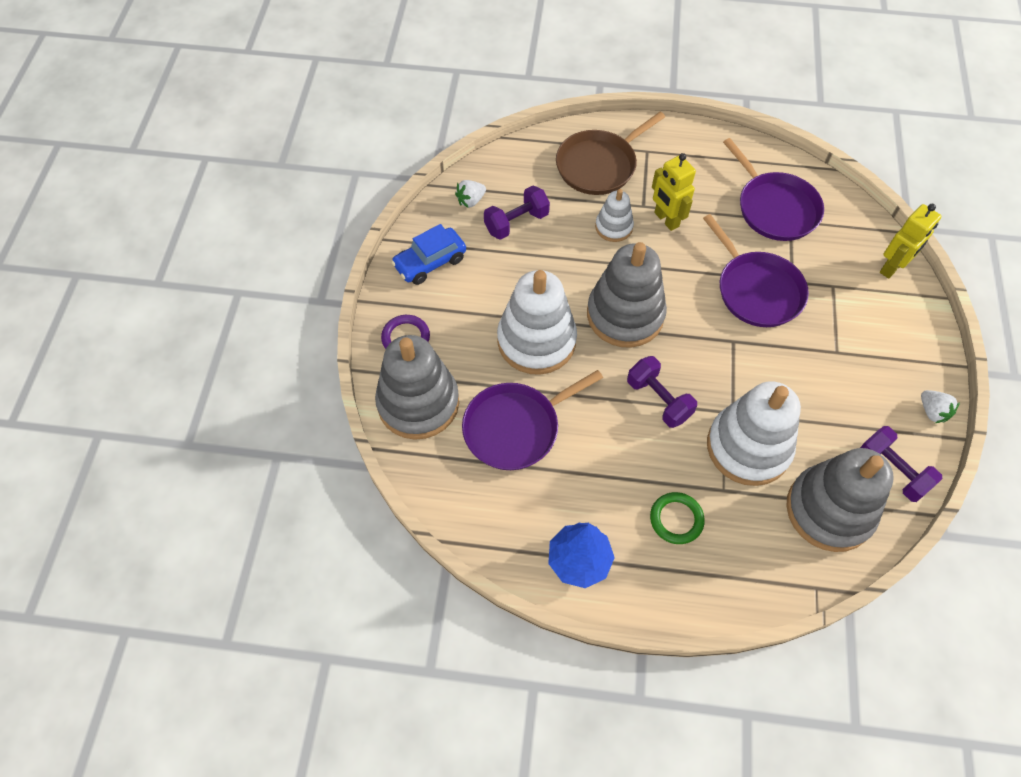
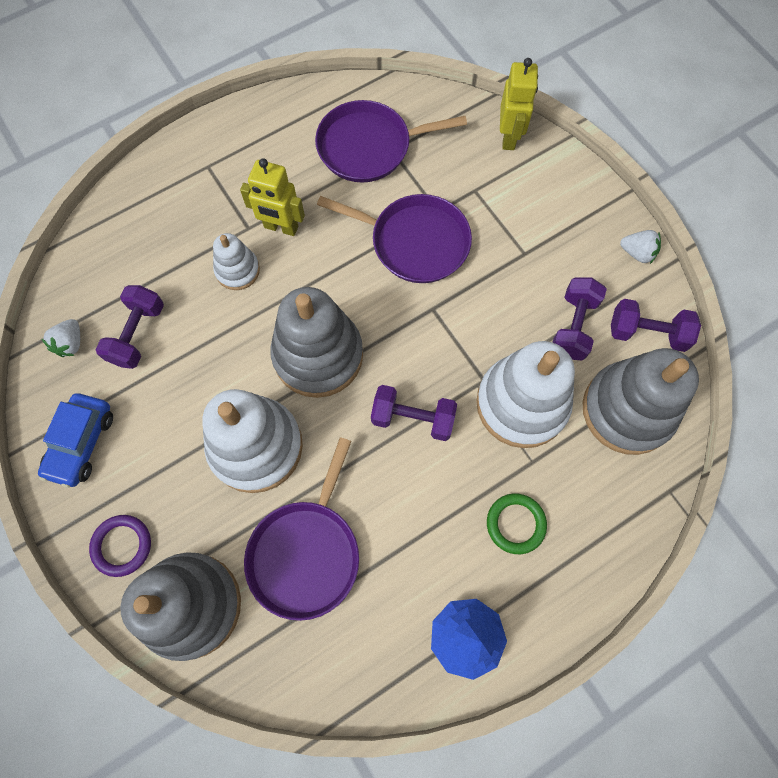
camera: 40 degrees left, 10 degrees up
(599, 165) = (172, 213): brown pan -> none
(774, 208) = (369, 146): purple pan -> purple pan turned 150 degrees clockwise
(834, 425) = (573, 326): none -> purple dumbbell

